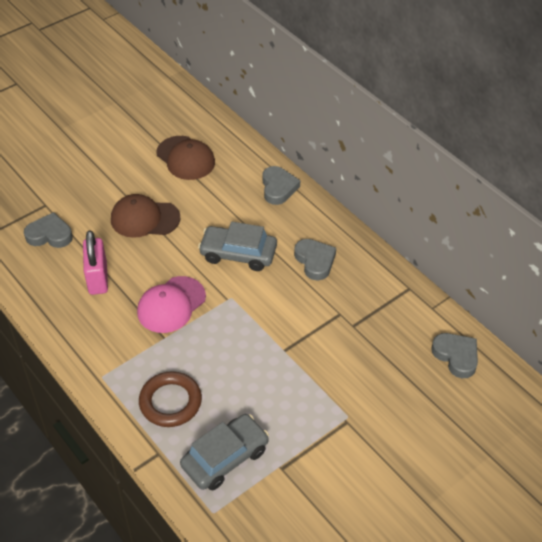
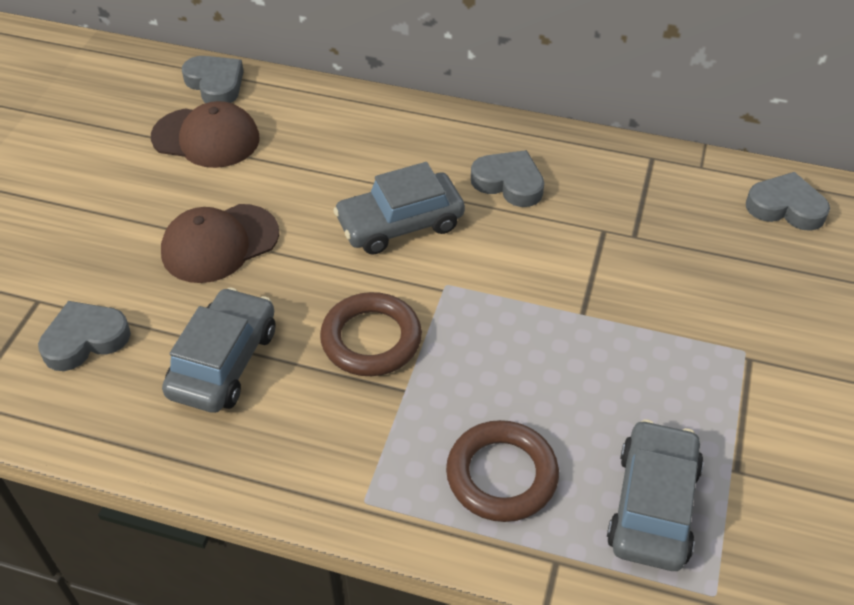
camera: 35 degrees left, 0 degrees up
(98, 278) = (223, 362): pink padlock -> grey car
(171, 305) = (371, 339): pink cap -> brown ring
(278, 188) = (373, 118): grey heart -> grey heart (215, 84)

